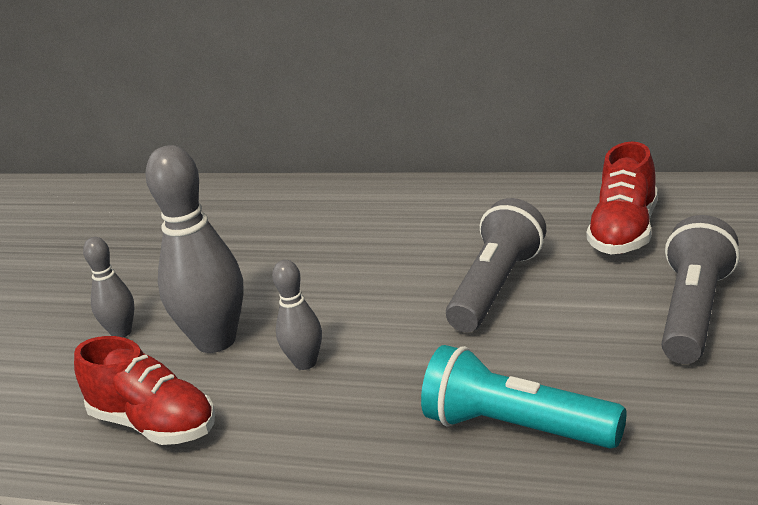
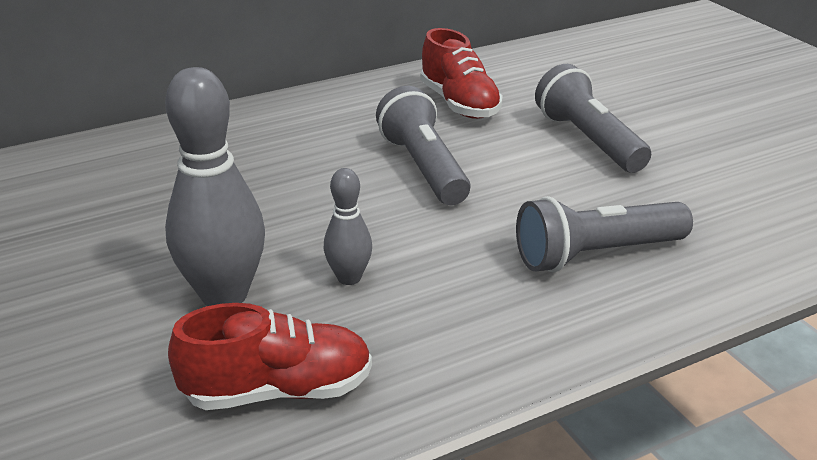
camera: 50 degrees left, 5 degrees up
(121, 332) = (92, 329): grey bowling pin -> none
(517, 429) = (596, 255): turquoise flashlight -> grey flashlight

